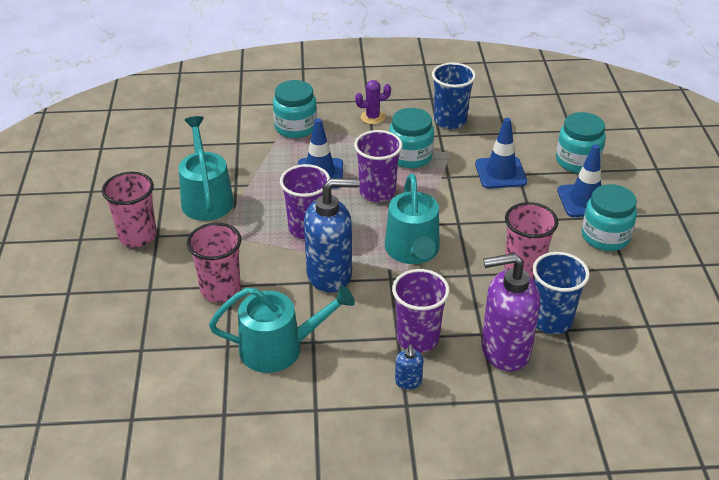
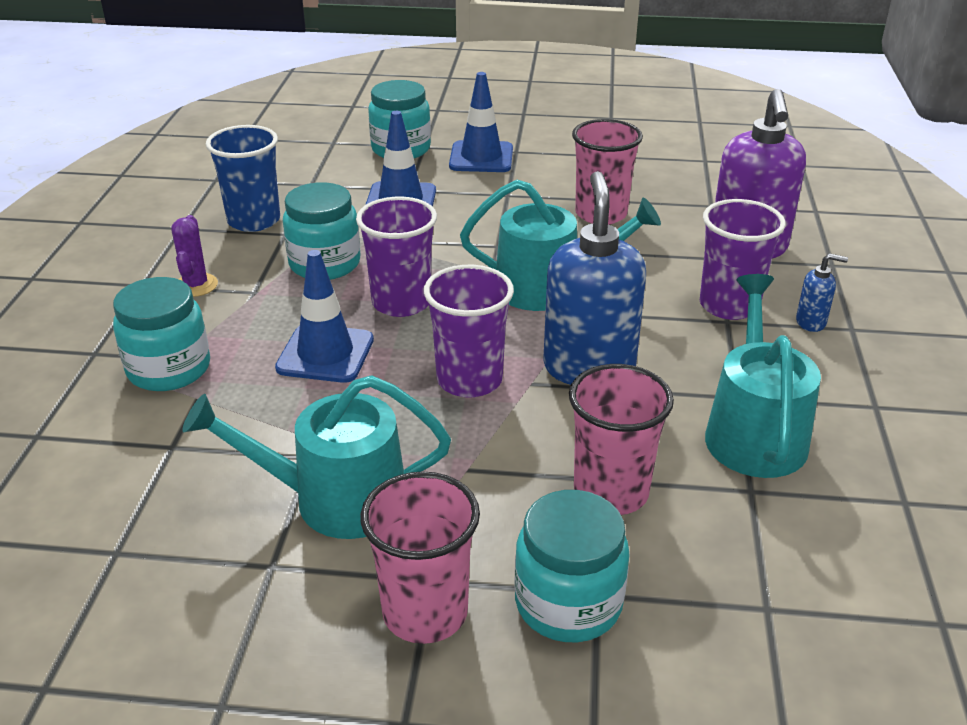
camera: 80 degrees left, 5 degrees down
(551, 320) = (696, 211): blue cup -> none
(605, 237) = (553, 157): turquoise jar -> turquoise jar (568, 603)

